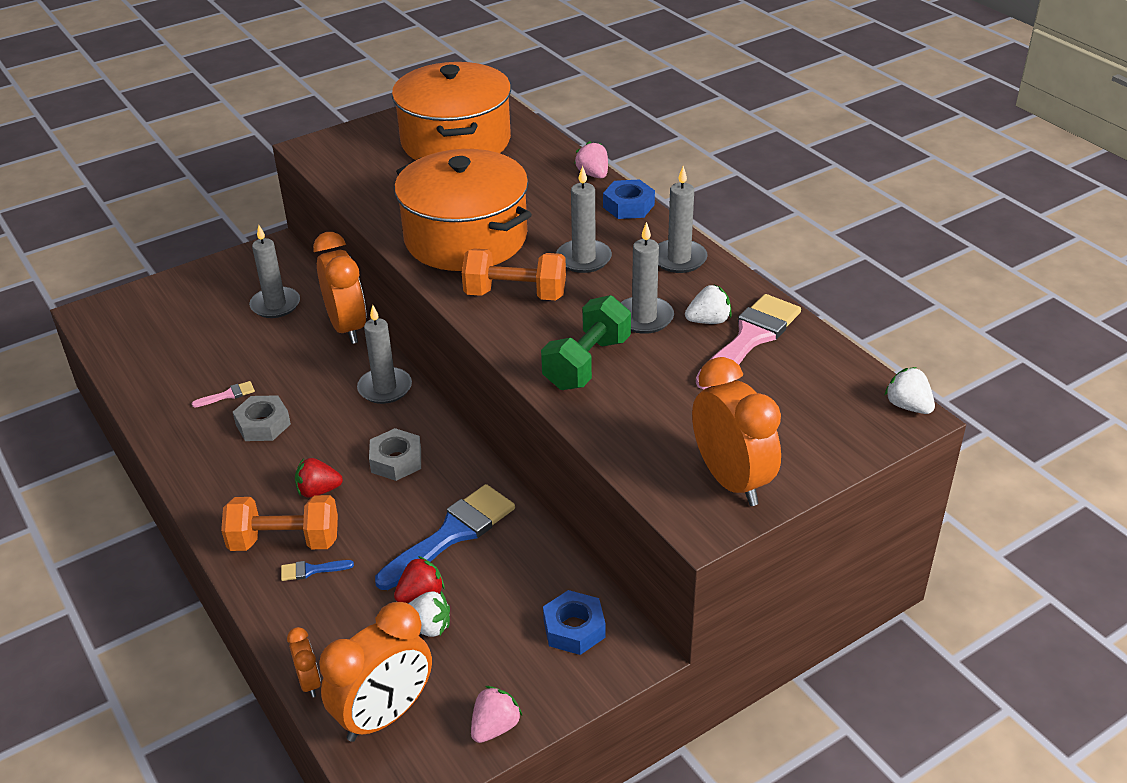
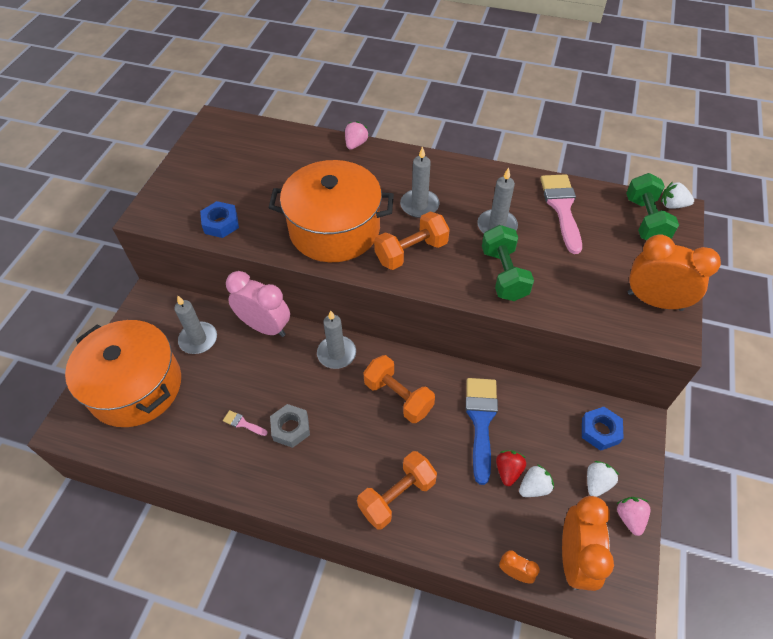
camera: 40 degrees left, 15 degrees up
(228, 395) = (243, 423): pink brush -> pink brush turned 90 degrees counterclockwise
(311, 570) = (434, 502): blue brush -> none
(318, 491) = (377, 448): red strawberry -> none
(347, 327) = (265, 327): orange clock -> pink clock
(396, 461) = (398, 397): grey nut -> orange dumbbell
(456, 141) = (242, 161): orange pot -> orange pot (136, 386)
(593, 174) = (356, 144): pink strawberry -> pink strawberry turned 90 degrees clockwise
(628, 206) = (401, 156): blue nut -> blue nut (221, 223)
(679, 259) = (469, 177): grey candle -> none
(708, 321) = (530, 208): white strawberry -> white strawberry (597, 483)
(843, 402) = (645, 220): none -> green dumbbell

